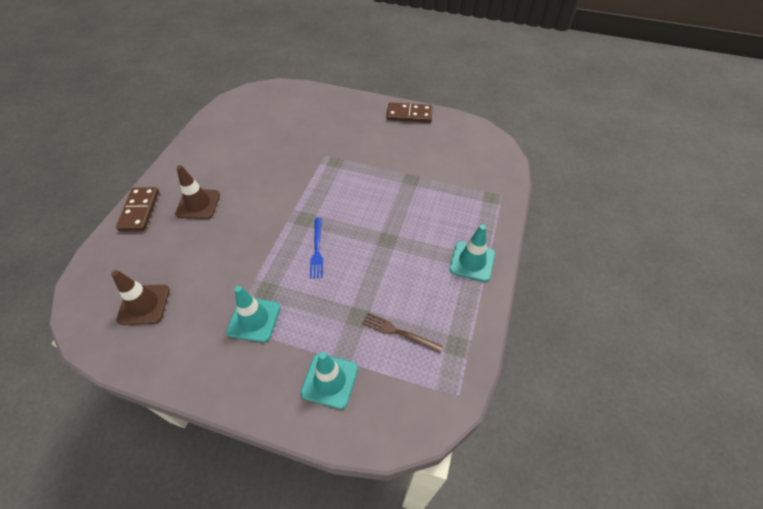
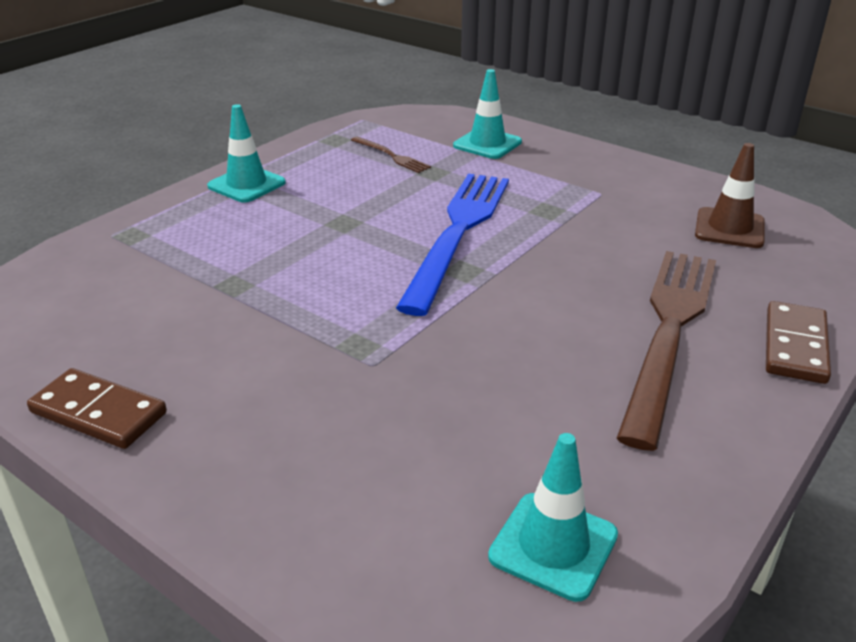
camera: 160 degrees left, 20 degrees down
(198, 204) = (669, 332): brown traffic cone -> brown fork
(254, 319) = (567, 192): turquoise traffic cone -> turquoise traffic cone (553, 546)
(317, 250) = (458, 233): blue fork -> blue fork, size x2.31

